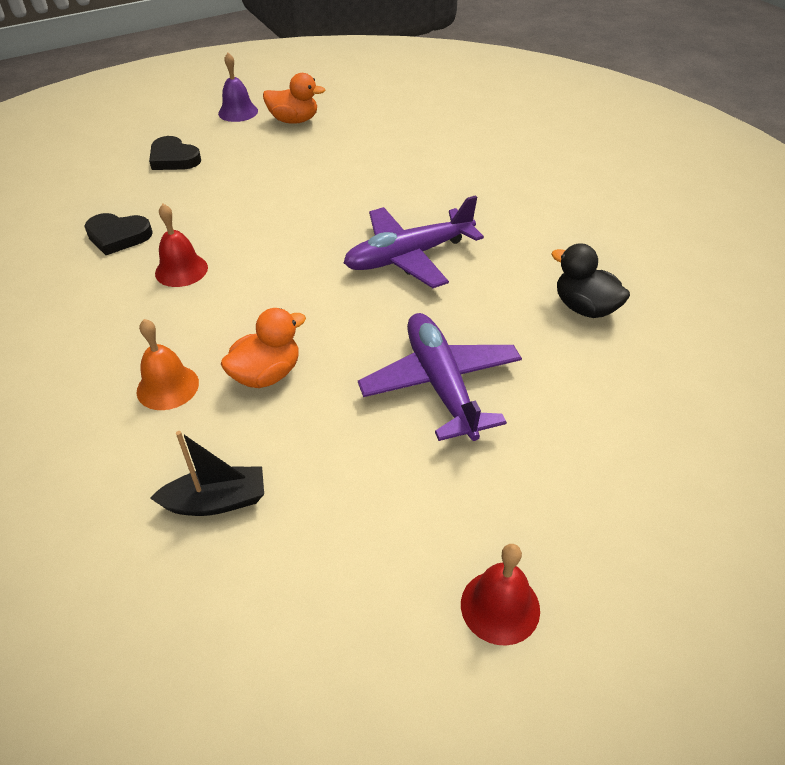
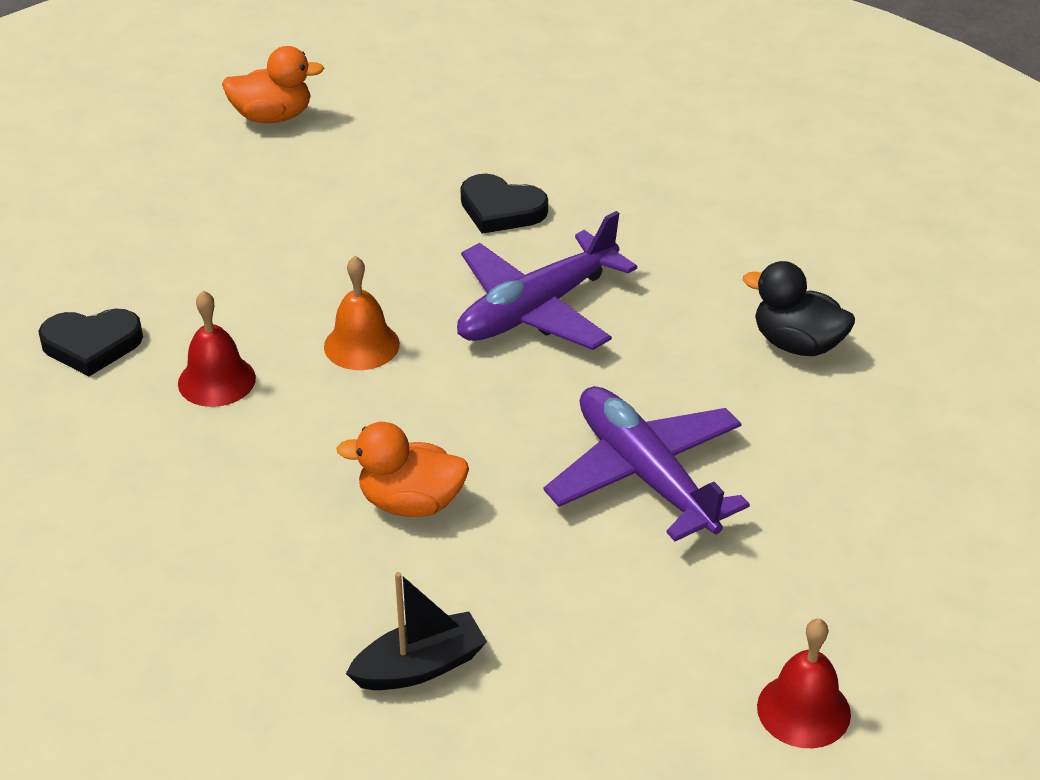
camera: 15 degrees left, 5 degrees down
(167, 387) = (283, 542): orange bell -> orange bell (361, 345)
(174, 158) = (110, 207): black heart -> black heart (501, 209)
(238, 112) = (174, 113): purple bell -> none
(267, 374) = (411, 503): orange duck -> orange duck turned 120 degrees counterclockwise

